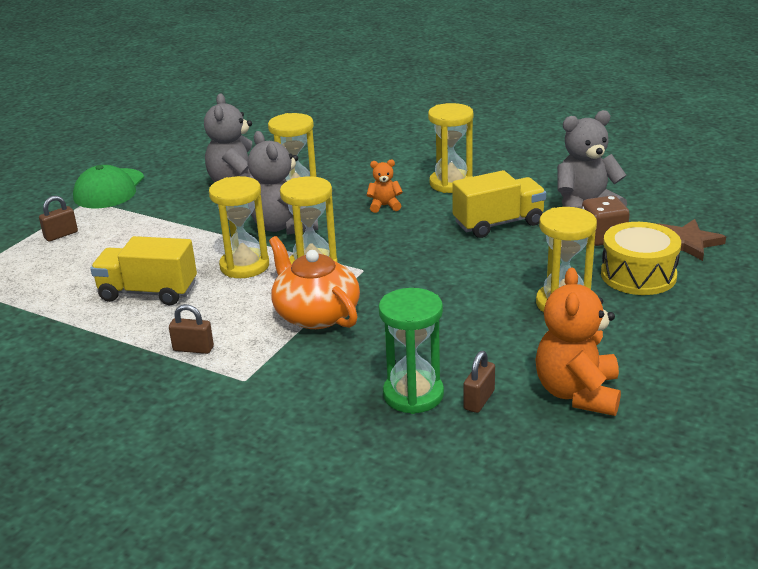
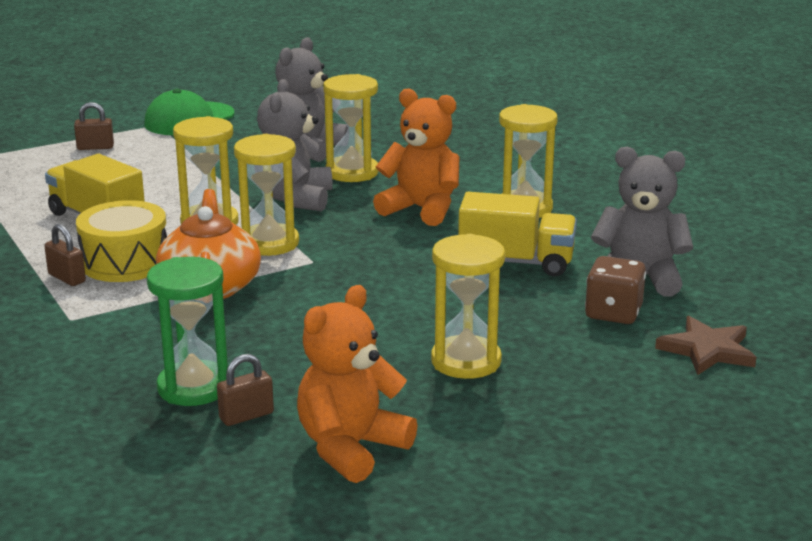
camera: 30 degrees right, 5 degrees down
(384, 206) = (421, 209): orange teddy bear -> orange teddy bear, size x1.99
(638, 275) = (595, 363): yellow drum -> yellow drum (125, 262)

